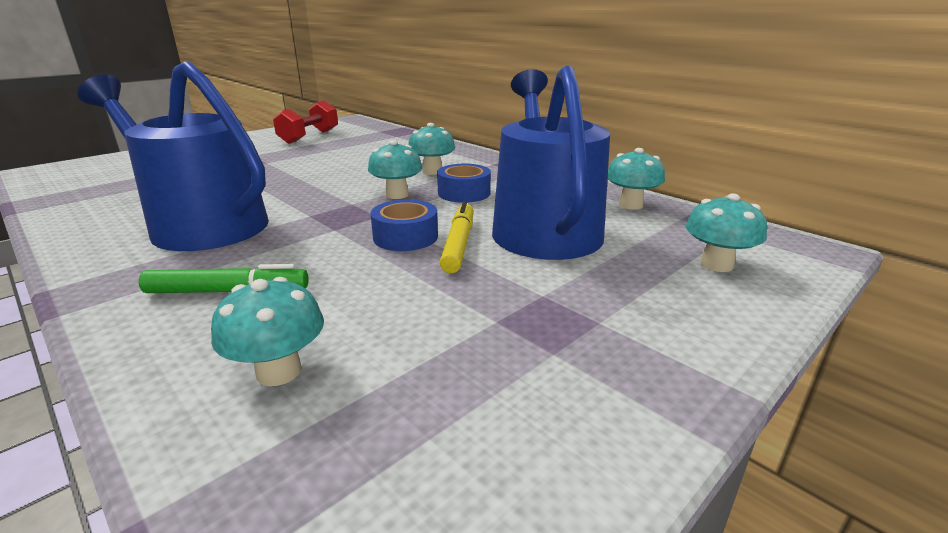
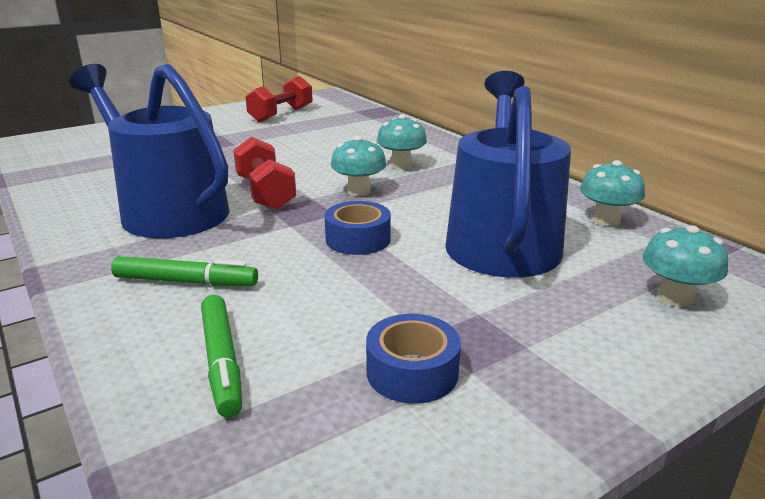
camera: 10 degrees right, 0 degrees up
(279, 371) = (222, 361): turquoise mushroom -> green marker
(304, 202) = (265, 193): none -> red dumbbell
(458, 244) = (409, 251): yellow marker -> none
(464, 193) = (428, 193): blue tape -> blue tape (412, 372)

